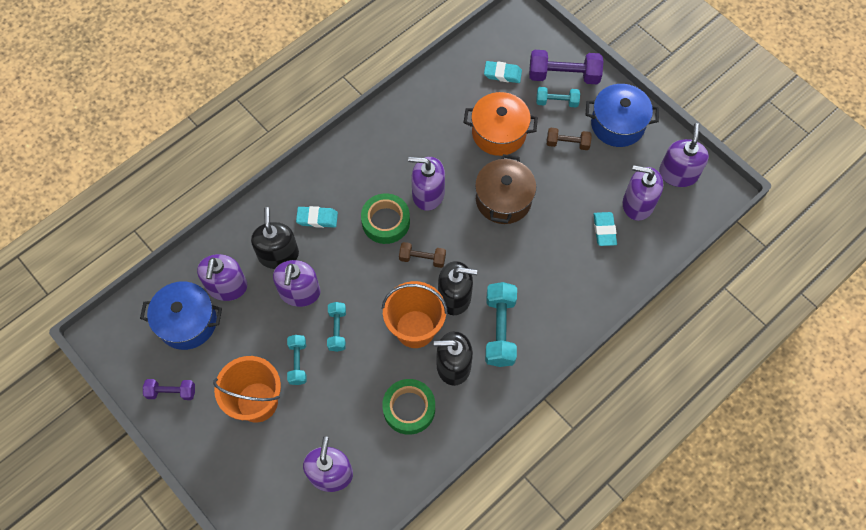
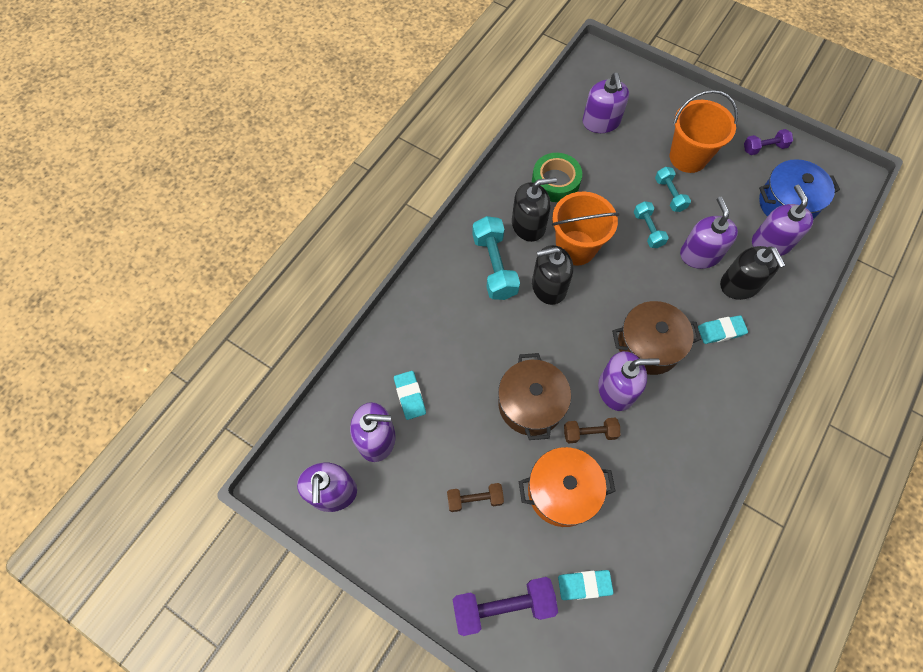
camera: 165 degrees right, 0 degrees up
(385, 221) = (648, 346): green tape -> brown pot
(422, 258) = (595, 316): brown dumbbell -> brown dumbbell (589, 433)
(556, 102) = (502, 559): turquoise dumbbell -> none
(617, 124) = (417, 545): blue pot -> none

